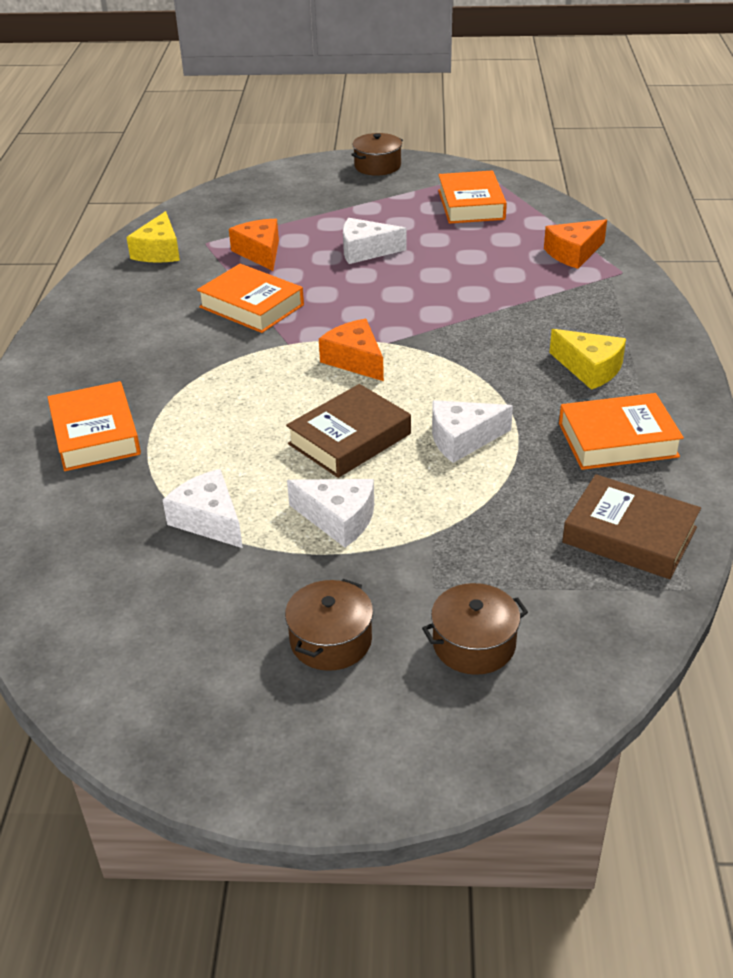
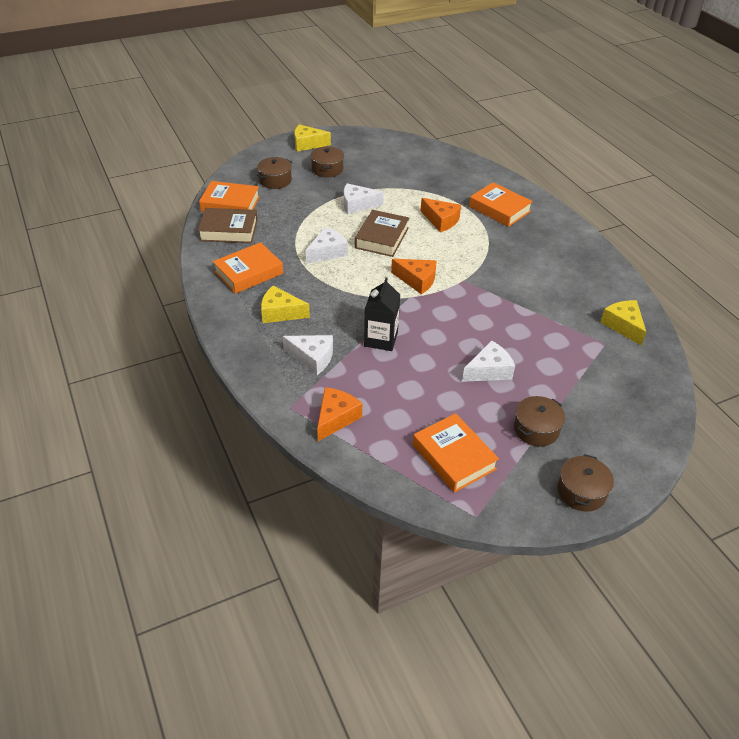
camera: 150 degrees right, 5 degrees up
(209, 520) = (410, 191): white cheese -> white cheese (312, 358)
(251, 306) = (512, 299): orange book -> orange book (230, 204)
(260, 253) = (558, 345): orange cheese -> orange cheese (441, 220)
(319, 757) = (307, 144): none -> yellow cheese
(370, 203) = (536, 429): none -> brown pot
(467, 306) = (381, 339): none -> black carton

